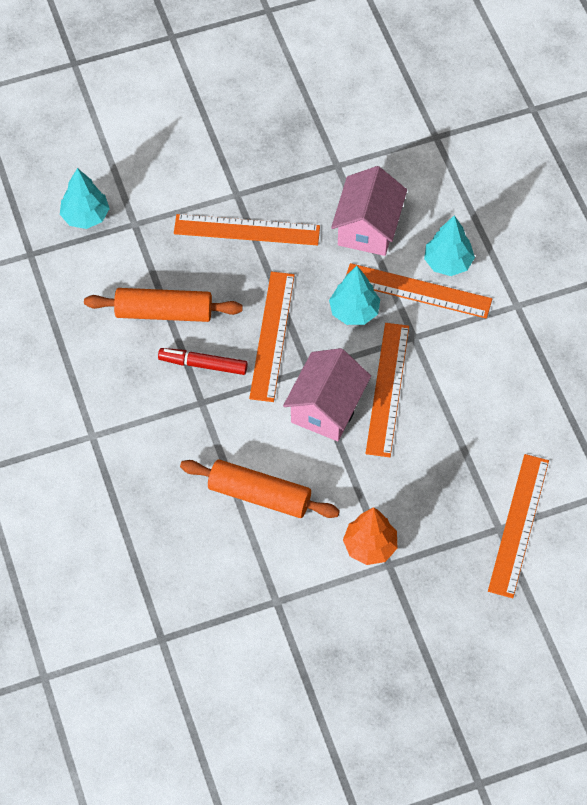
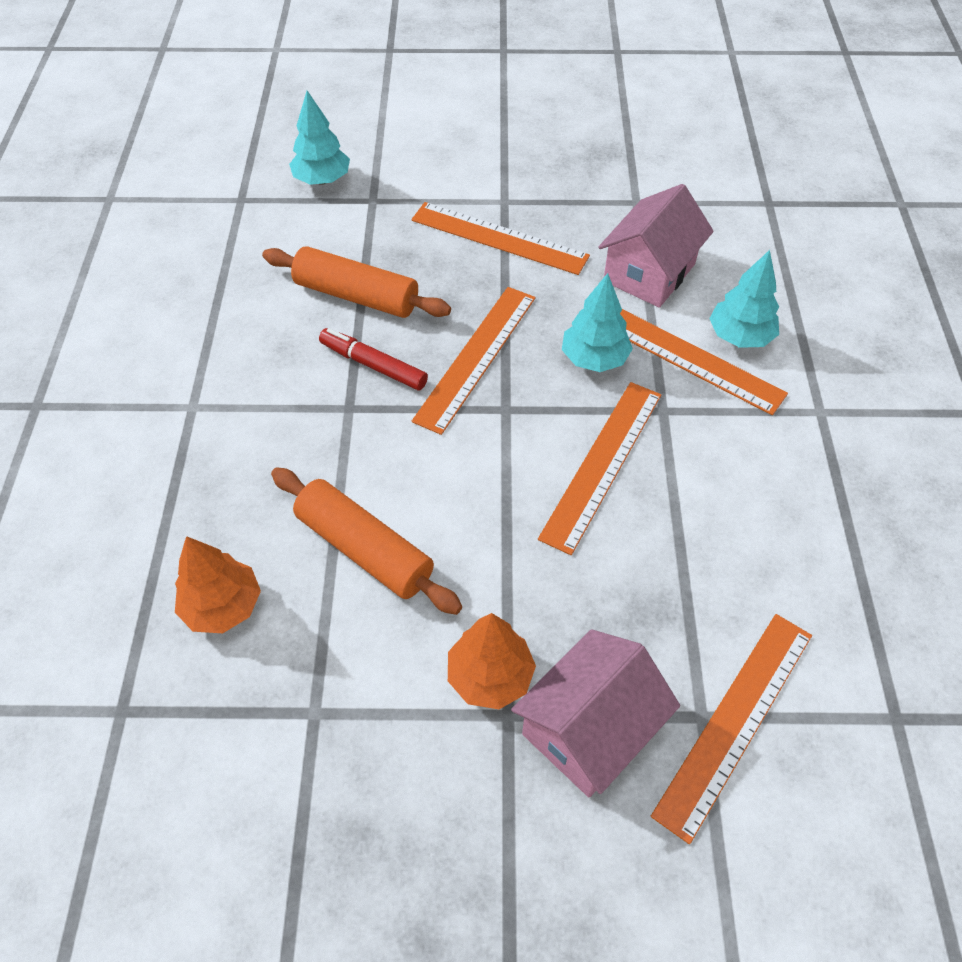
camera: 20 degrees right, 5 degrees down
(189, 559) = (223, 606): none -> orange tree
(326, 408) = (509, 463): pink house -> pink house (589, 728)

